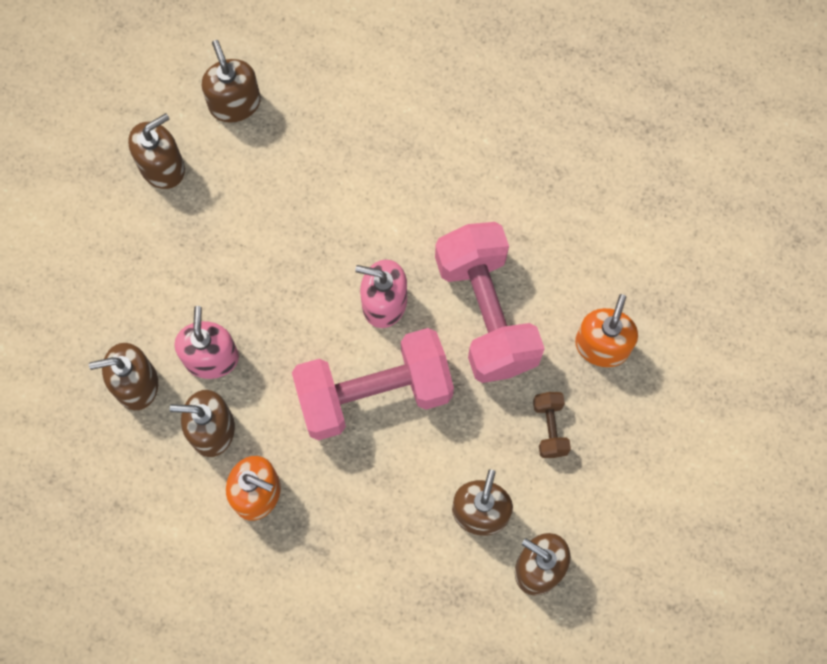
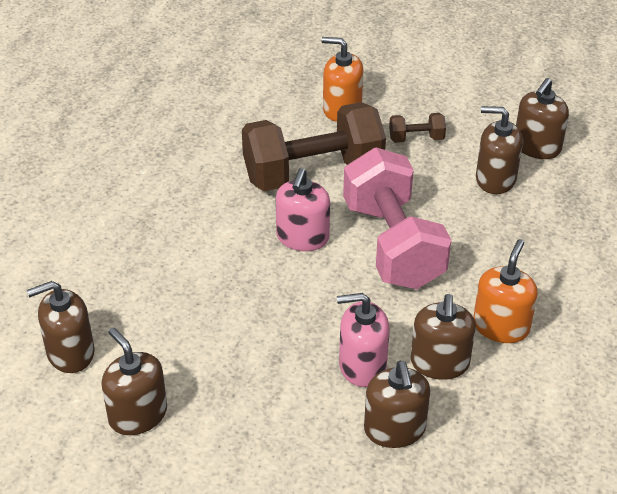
camera: 90 degrees left, 30 degrees down
(486, 313) = (313, 173): pink dumbbell -> brown dumbbell

